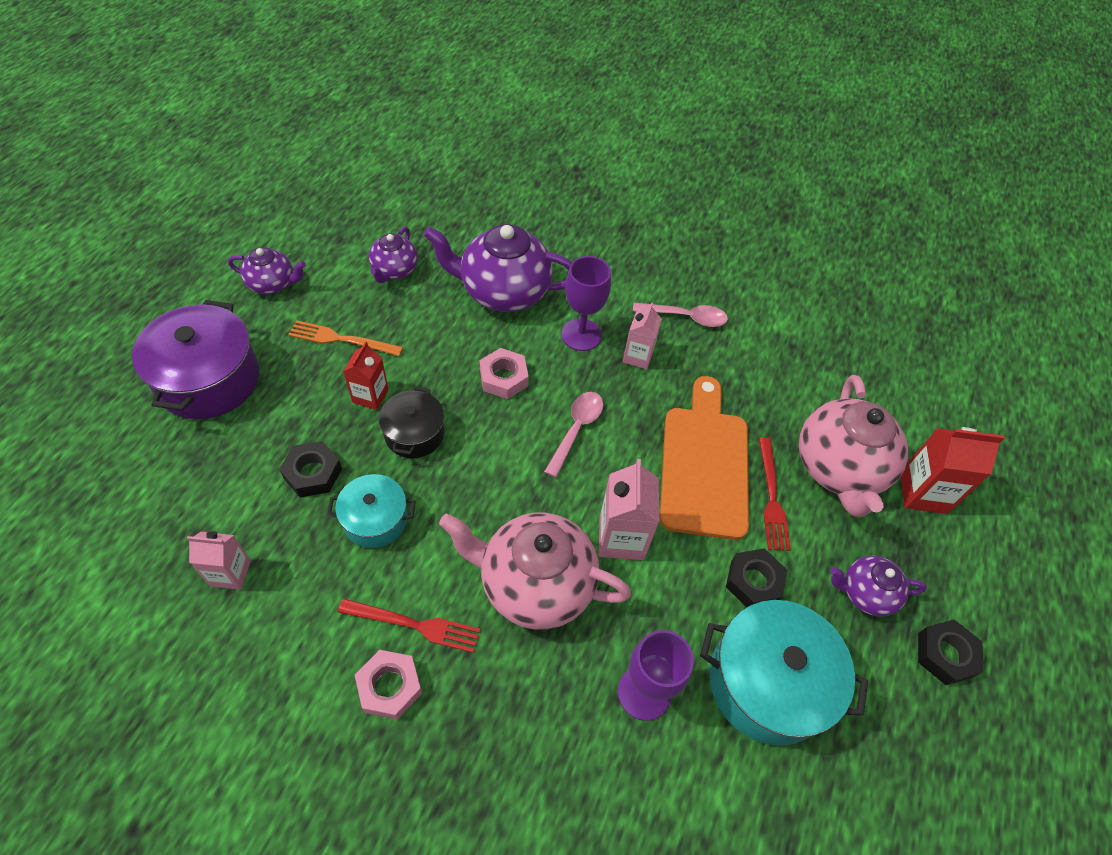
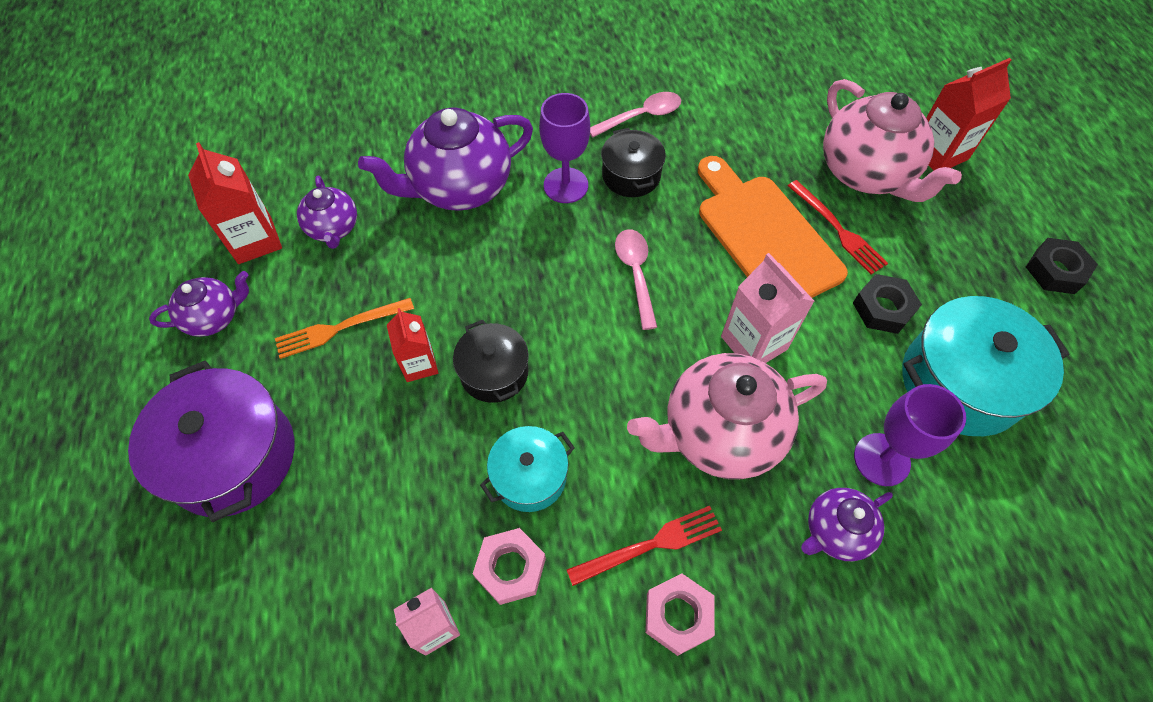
camera: 30 degrees left, 5 degrees up
(312, 473) = (429, 475): black nut -> none
(339, 249) = (255, 240): none -> red carton
(503, 378) = (531, 267): pink nut -> pink nut (510, 568)
(638, 356) = (631, 175): pink carton -> black pot
(865, 593) = (966, 261): purple teapot -> purple teapot (835, 531)

